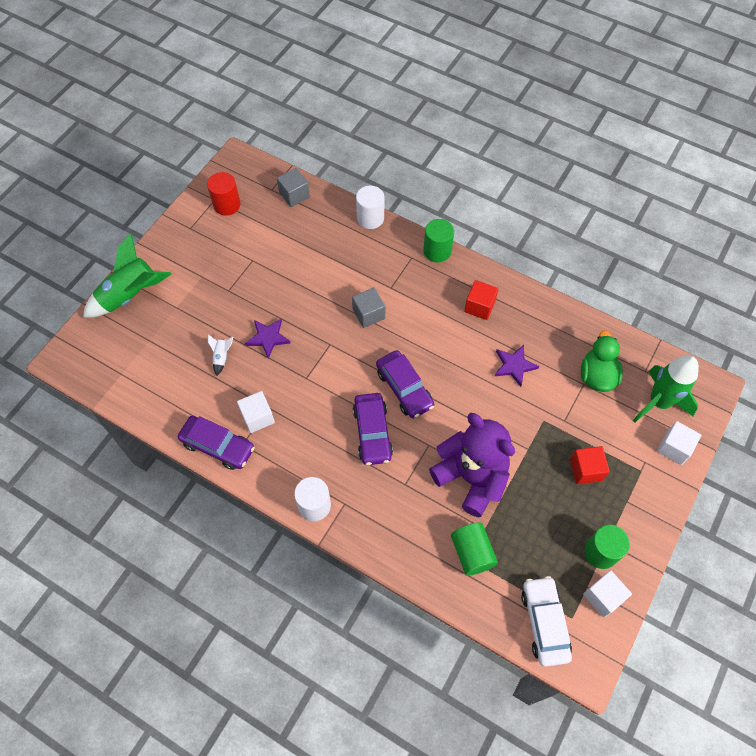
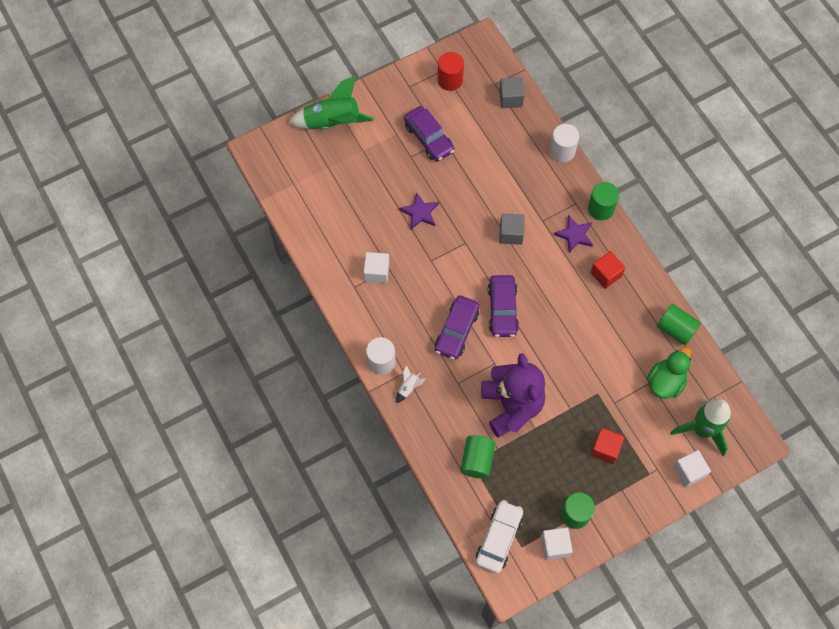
camera: 30 degrees right, 5 degrees up
(218, 446) = (335, 279): purple car -> purple car (428, 138)
(221, 357) = (375, 210): white rocket -> white rocket (408, 387)
(514, 366) = (602, 338): purple star -> purple star (574, 235)
(573, 323) = (676, 329): none -> green cylinder

